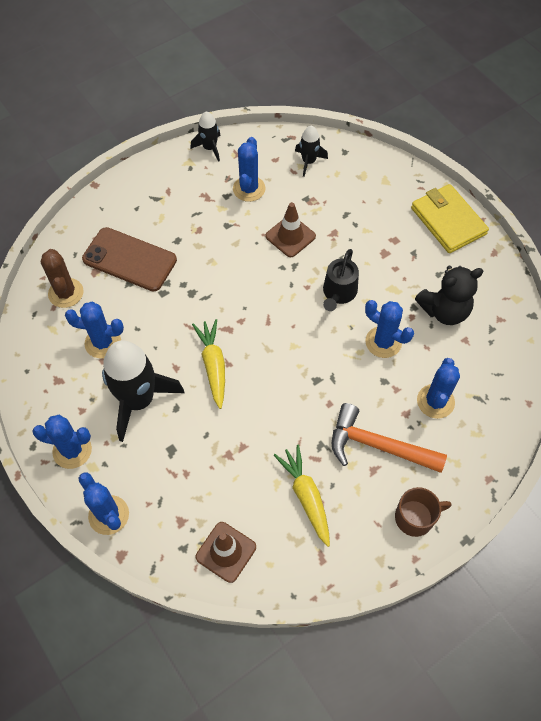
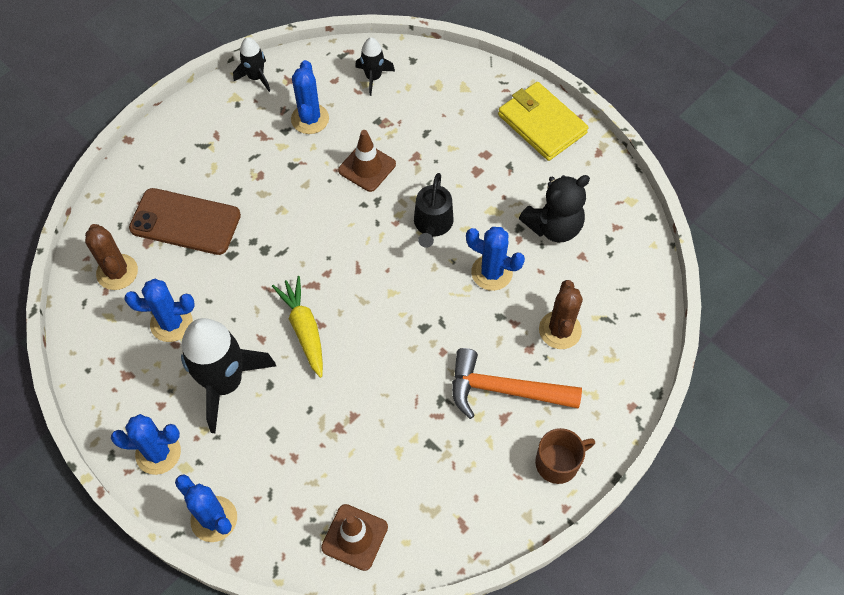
camera: 10 degrees left, 0 degrees up
(306, 496) = (433, 459): yellow carrot -> none
(435, 401) = (560, 330): blue cactus -> brown cactus

